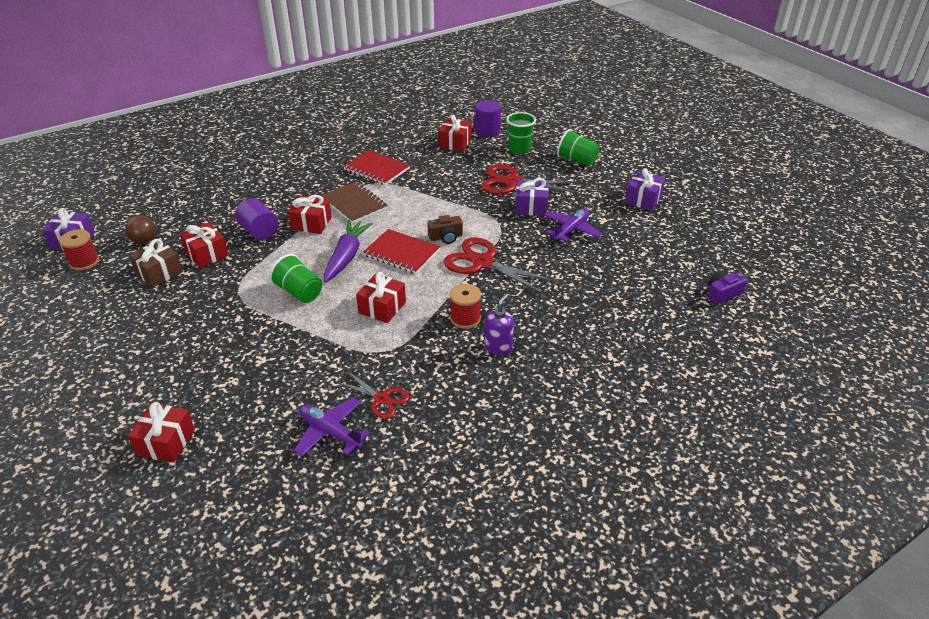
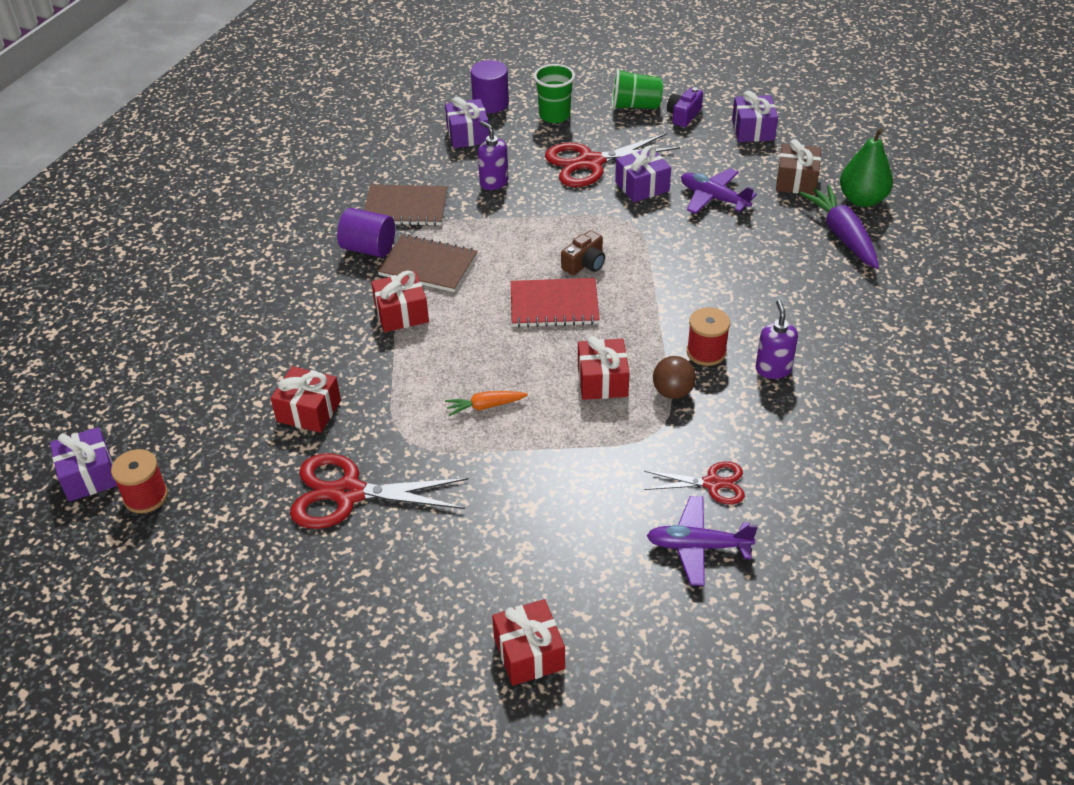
camera: 30 degrees left, 5 degrees up
(144, 241) = (198, 431): brown ball -> brown ball (673, 392)
(159, 273) = (273, 463): brown gift -> brown gift (796, 181)
(259, 231) = (344, 352): purple cylinder -> purple cylinder (368, 248)
(299, 292) = (485, 406): green cup -> orange carrot
(346, 256) = (493, 337): purple carrot -> purple carrot (842, 234)
(376, 169) = (405, 207): red notebook -> brown notebook
(441, 173) = (494, 182): none -> purple soap dispenser
(455, 143) = (468, 135): red gift -> purple gift
(483, 263) = (658, 278): red scissors -> red scissors (348, 493)
(571, 230) = (714, 198): purple plane -> purple plane turned 60 degrees counterclockwise
(678, 269) = (862, 200): none -> green pear
(723, 294) = (928, 210): purple camera -> purple camera (683, 115)

